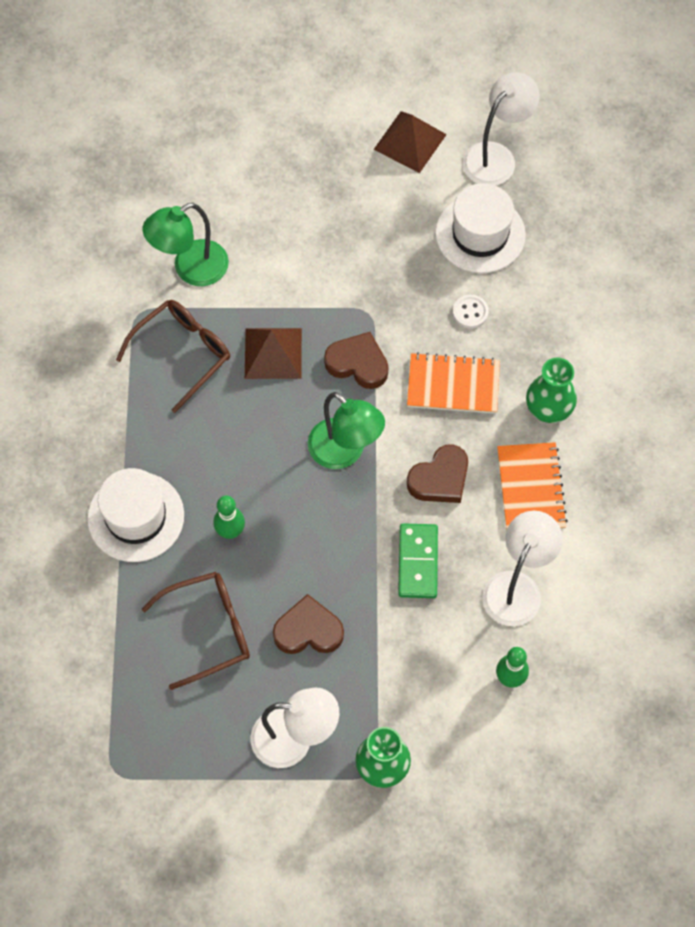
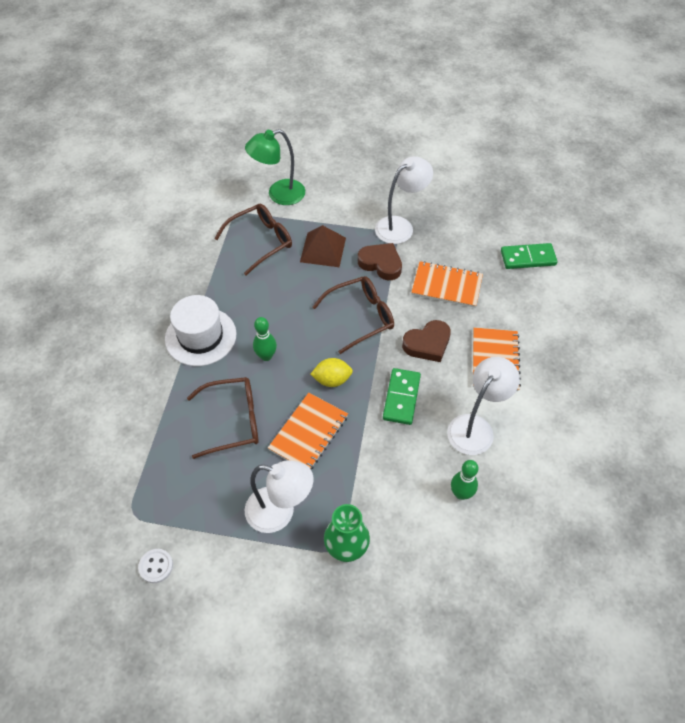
camera: 10 degrees right, 10 degrees down
(308, 630) = (308, 433): brown heart -> orange notebook
(324, 552) = (332, 380): none -> yellow lemon
(345, 452) = (360, 317): green lamp -> brown glasses
(410, 141) = (439, 144): brown pyramid -> none
(470, 312) = (465, 244): white button -> white button (156, 566)
(480, 234) = (479, 200): white hat -> none
(496, 156) = (496, 159): white lamp -> white lamp (400, 226)
(549, 407) = (515, 309): green vase -> none
(558, 322) = (528, 258): none -> green domino

